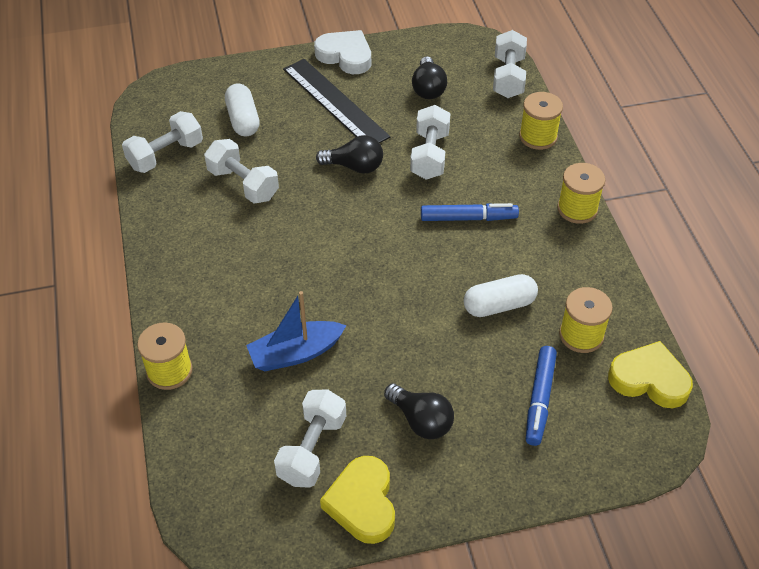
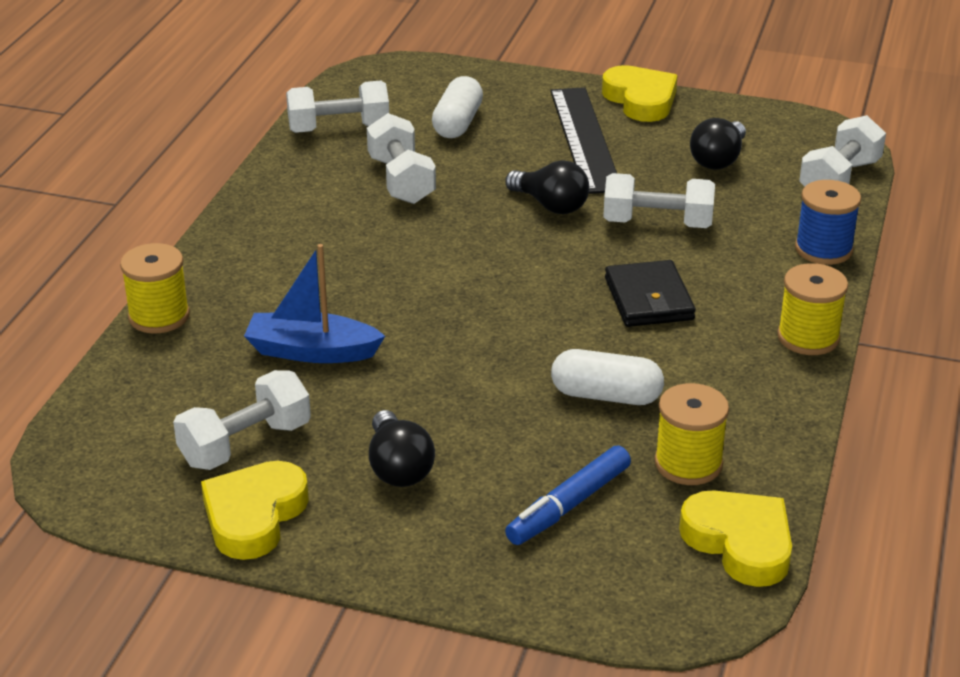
camera: 30 degrees right, 15 degrees down
(345, 56) = (640, 100): white heart -> yellow heart
(429, 155) = (657, 223): white dumbbell -> white dumbbell turned 60 degrees clockwise
(468, 218) = (649, 299): blue marker -> black wallet
(538, 137) = (823, 249): yellow spool -> blue spool

